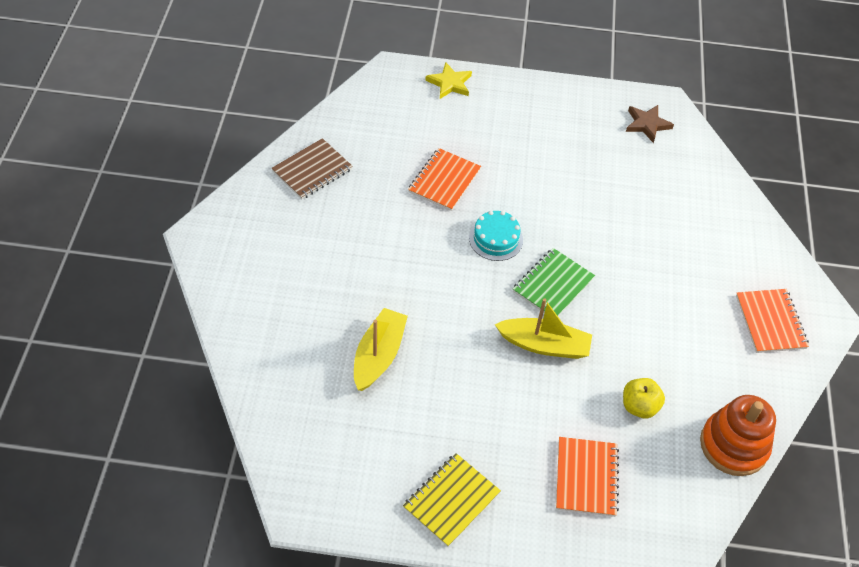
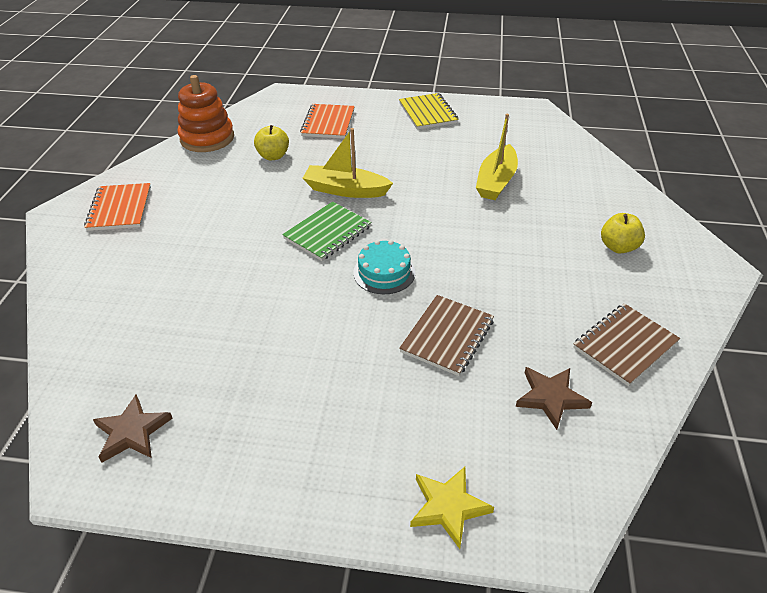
camera: 175 degrees left, 10 degrees down
(279, 261) = (618, 247): none -> yellow apple
(377, 137) = (551, 397): none -> brown star
(444, 181) = (447, 336): orange notebook -> brown notebook
(451, 500) = (428, 113): yellow notebook -> yellow notebook turned 60 degrees counterclockwise

